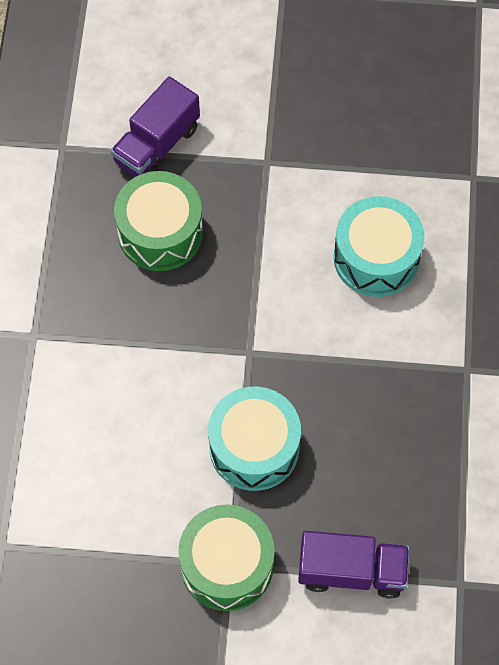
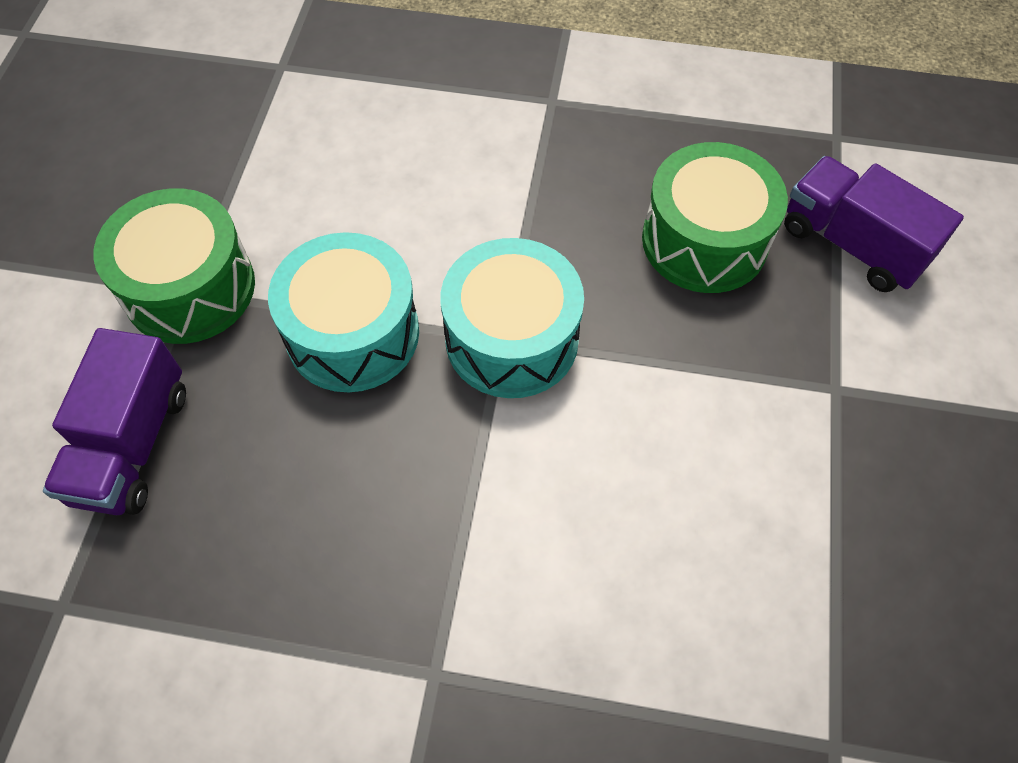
camera: 95 degrees right, 5 degrees down
(376, 257) = (661, 541): turquoise drum -> turquoise drum (512, 339)

